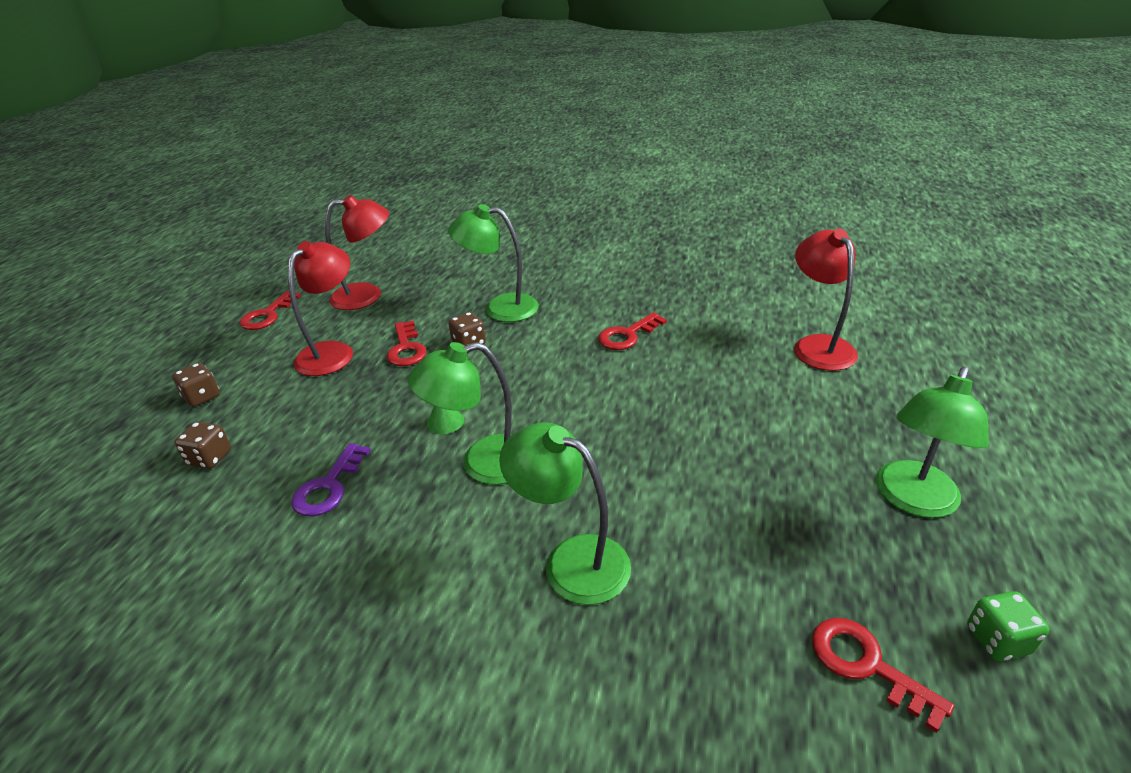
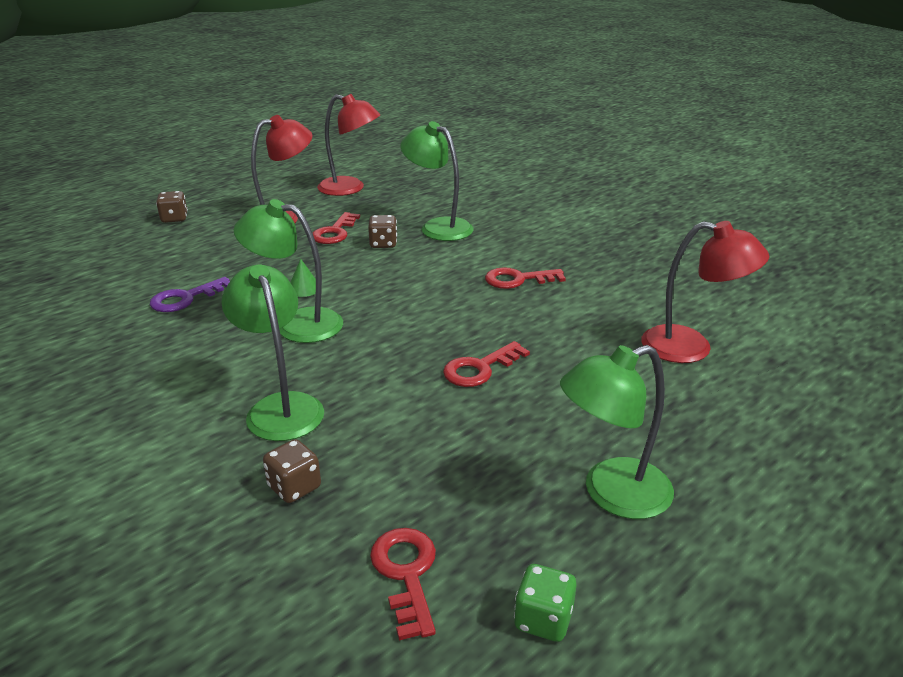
camera: 30 degrees right, 5 degrees down
(210, 458) = (139, 255): brown dice -> brown dice (294, 487)
(267, 315) = (269, 181): red key -> red key (480, 368)
(818, 345) = (691, 347): red lamp -> red lamp turned 90 degrees clockwise

